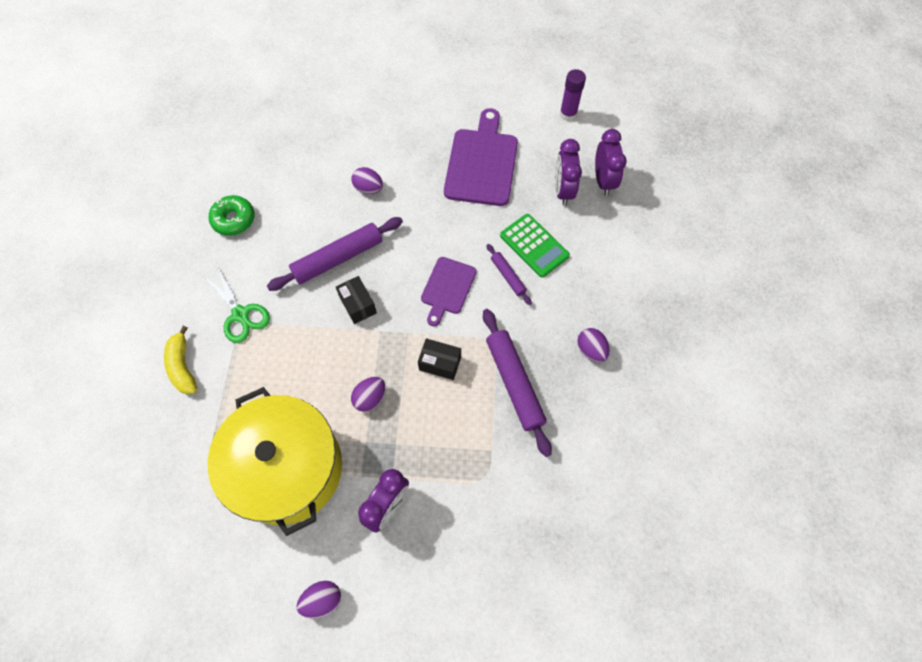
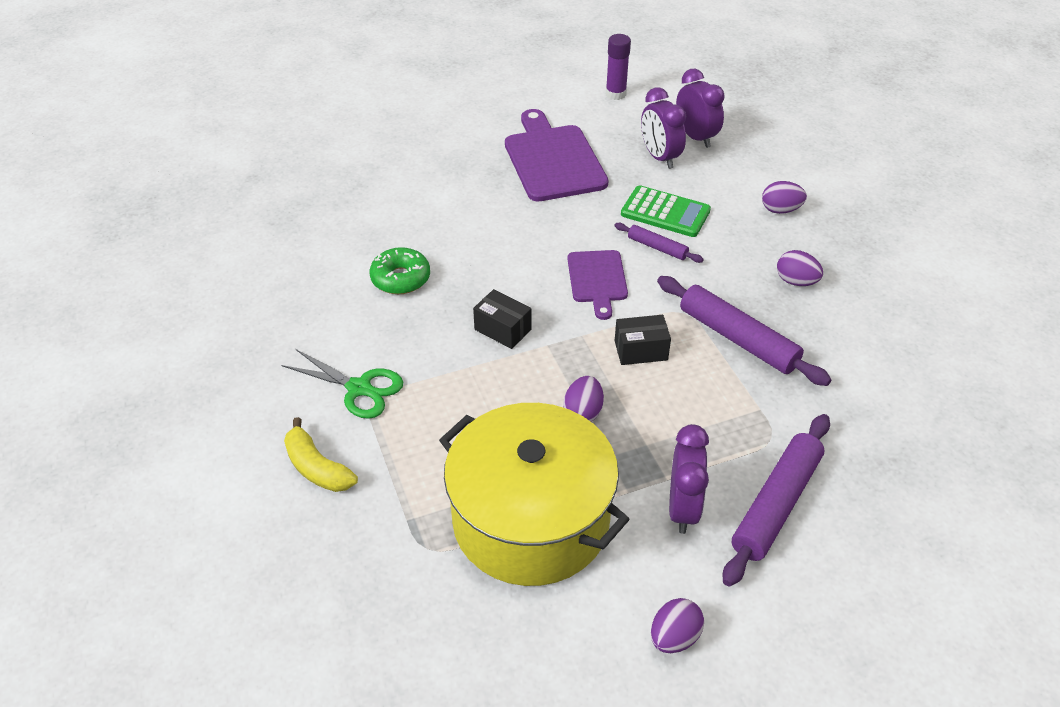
camera: 25 degrees left, 20 degrees down
(234, 219) = (285, 299): green donut -> green donut (400, 278)
(338, 258) = (446, 294): purple rolling pin -> purple rolling pin (776, 505)
(368, 188) = (437, 220): purple egg -> purple egg (780, 210)

